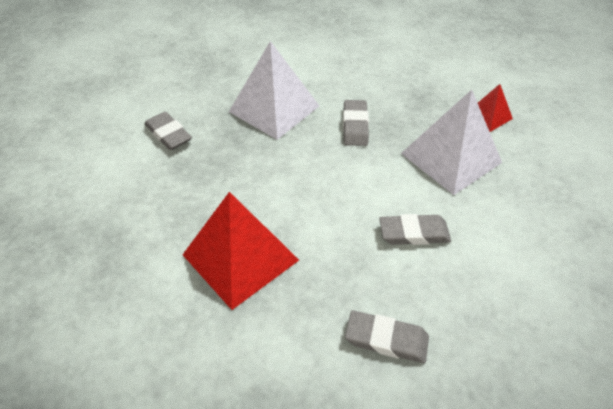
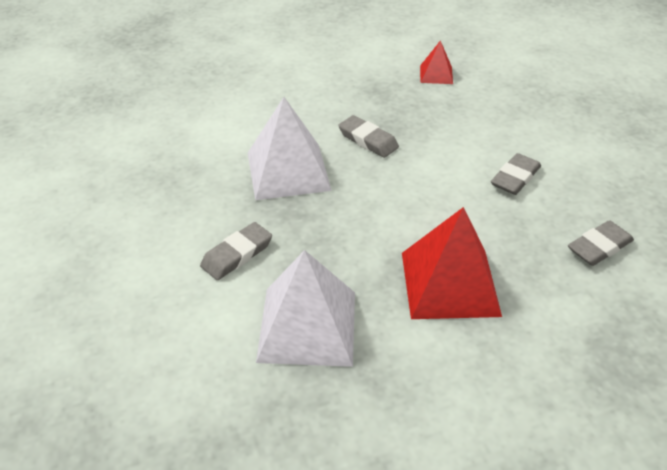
camera: 50 degrees left, 5 degrees down
(168, 134) = (237, 254): grey eraser -> grey eraser turned 45 degrees counterclockwise
(450, 158) = (459, 117): white pyramid -> white pyramid (307, 326)

